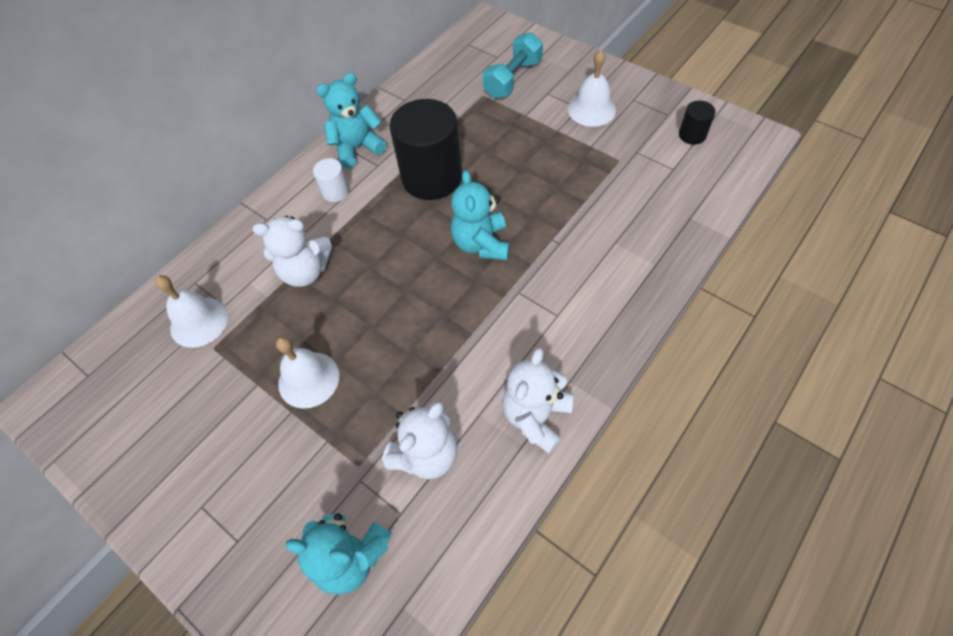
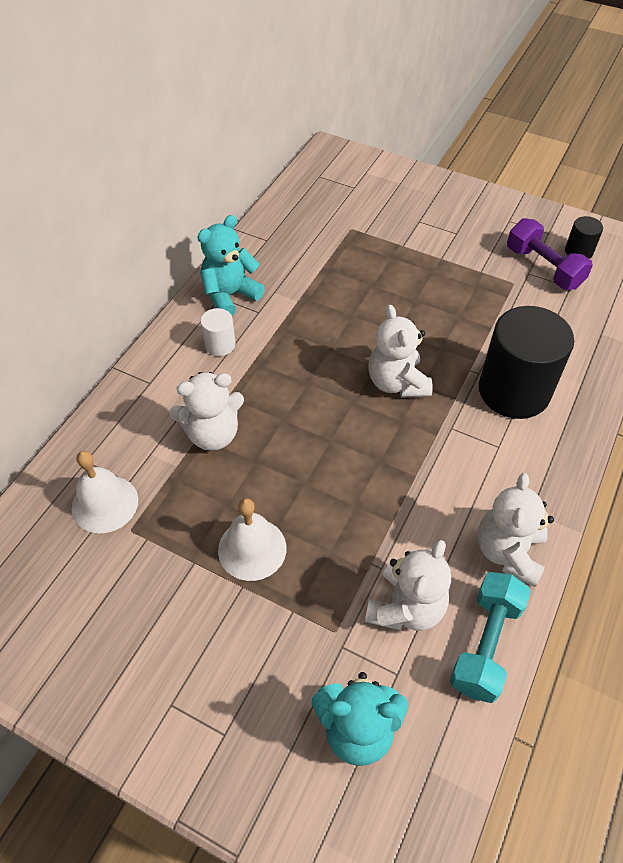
camera: 15 degrees left, 5 degrees down
(432, 177) = (322, 319): black cylinder -> black cylinder (514, 391)
(481, 244) = (397, 383): turquoise teddy bear -> white teddy bear
(513, 79) = (378, 209): turquoise dumbbell -> turquoise dumbbell (485, 644)
(591, 109) = (470, 234): white bell -> none
(652, 148) = (543, 268): none -> purple dumbbell

